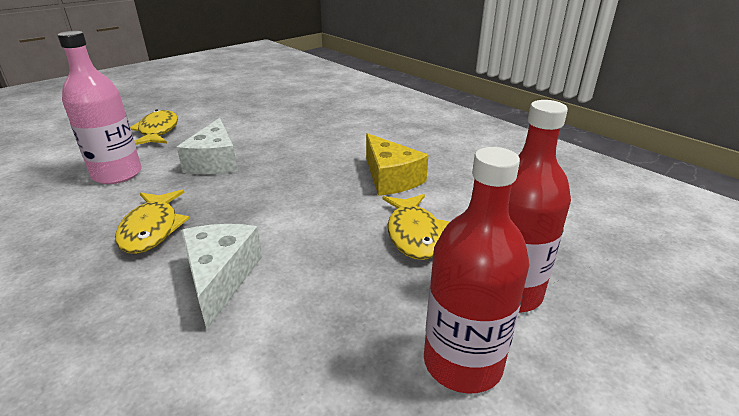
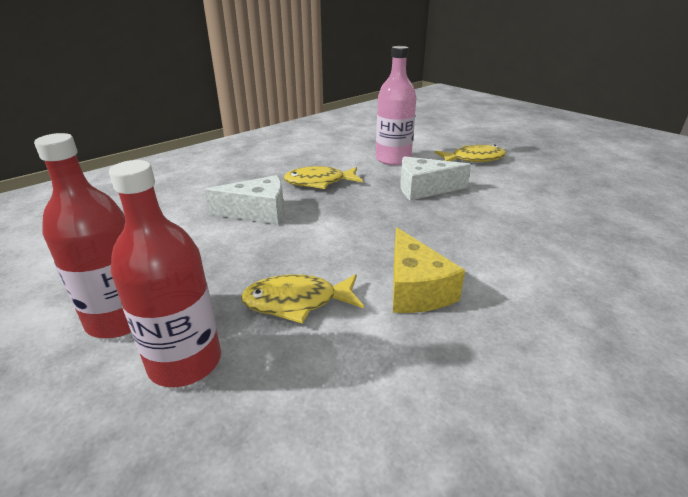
camera: 90 degrees right, 0 degrees up
(390, 178) = (415, 289): yellow cheese -> yellow cheese turned 75 degrees counterclockwise

